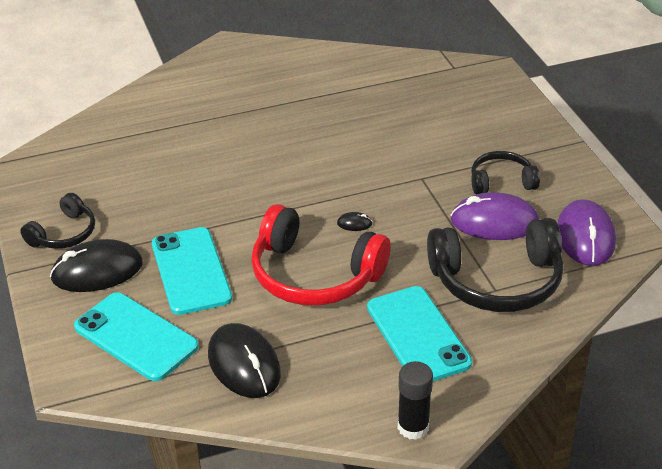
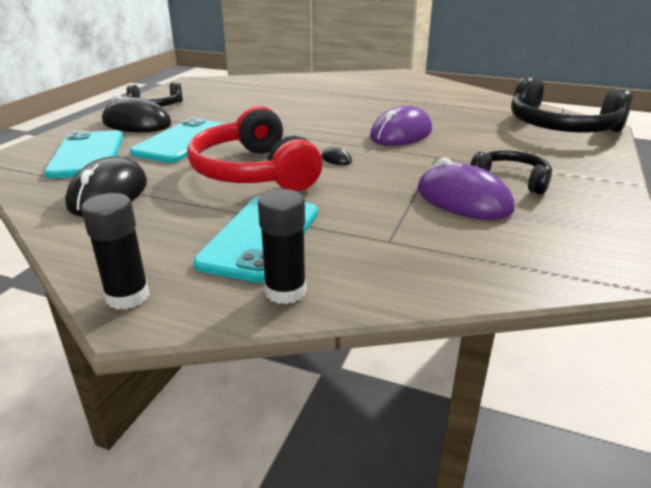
camera: 40 degrees right, 10 degrees down
(491, 365) = (285, 291): none -> black glue stick
(497, 281) = (401, 236): black headphones -> black headphones (561, 128)
(585, 237) = (554, 245): purple mouse -> purple mouse (401, 134)

